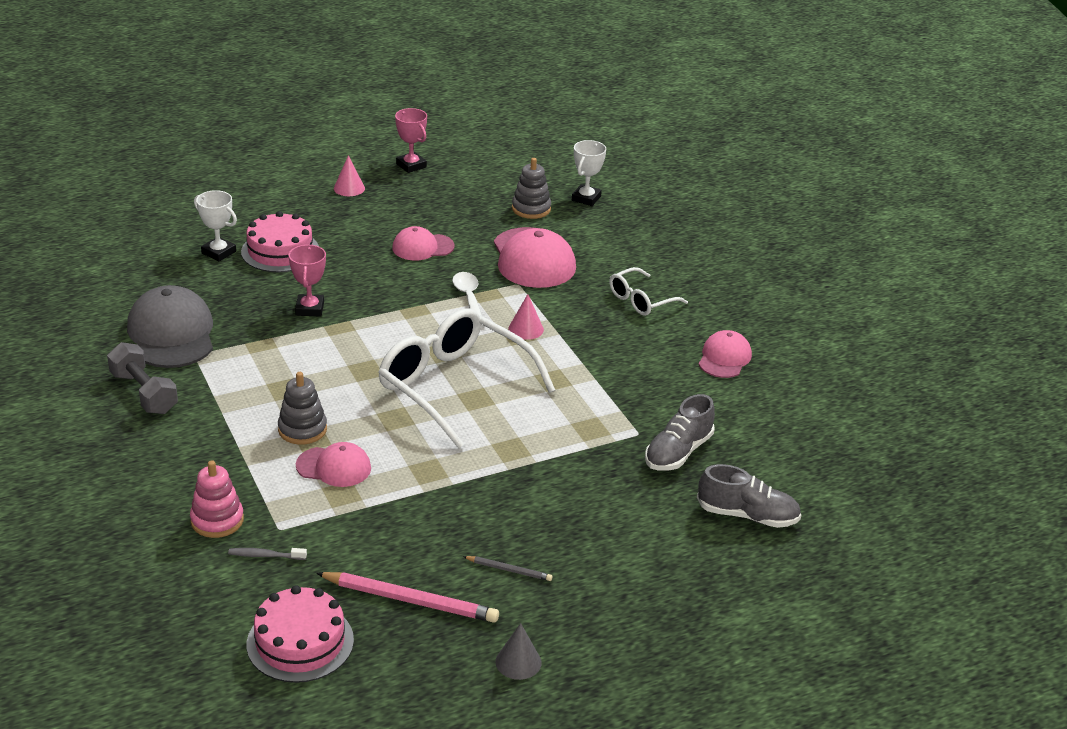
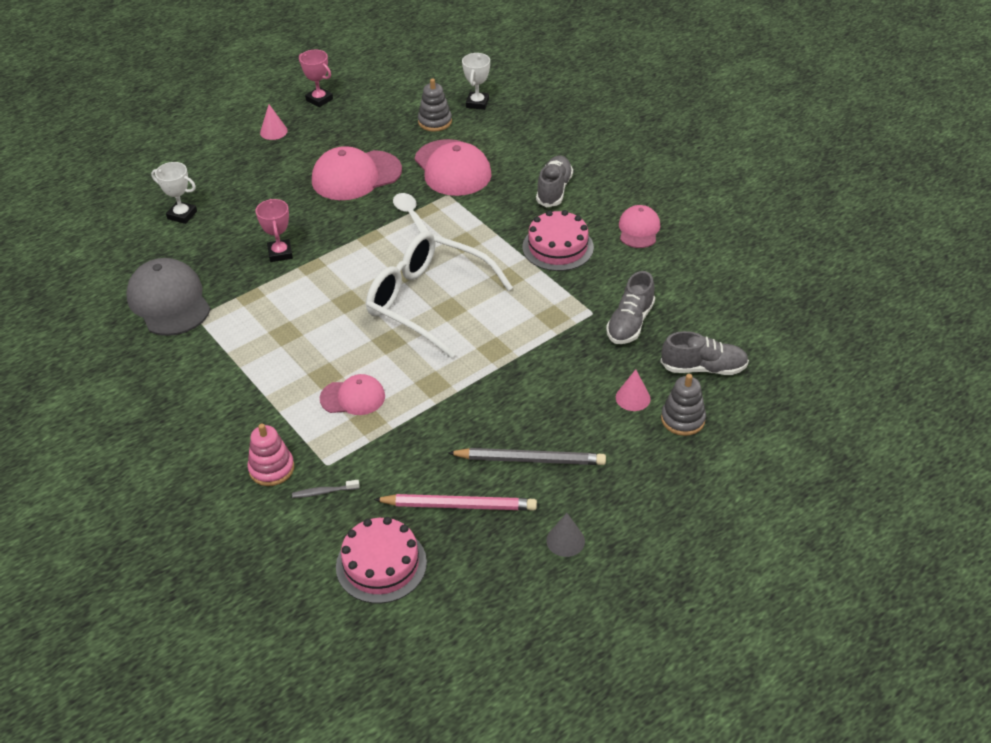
camera: 10 degrees left, 10 degrees up
(144, 393) = (165, 363): grey dumbbell -> none
(280, 251) = (235, 203): pink cake -> pink cake (558, 247)
(302, 429) = (314, 368): grey stacking toy -> grey stacking toy (683, 419)
(422, 247) = (356, 176): pink cap -> pink cap, size x1.70
(509, 570) = (530, 460): grey pencil -> grey pencil, size x2.00
(526, 329) = (468, 235): pink cone -> pink cone (633, 398)
(641, 300) = (554, 190): white glasses -> grey shoe

